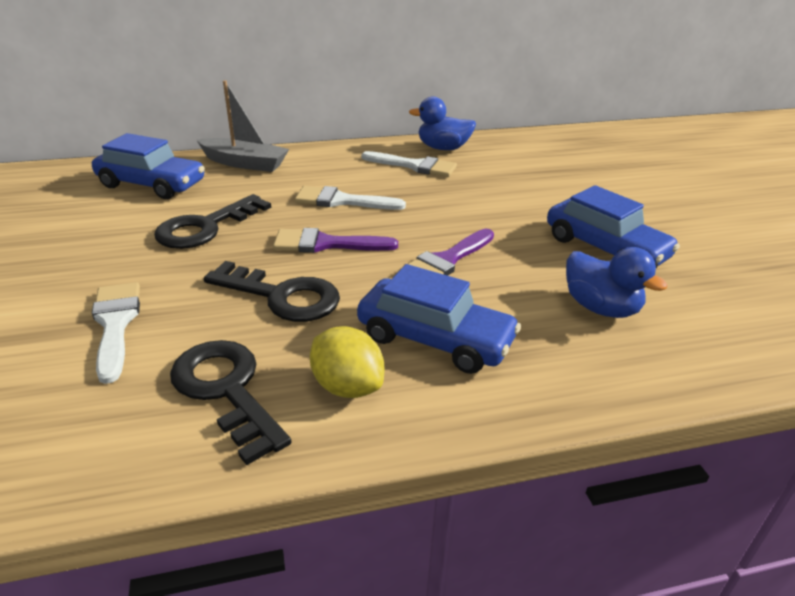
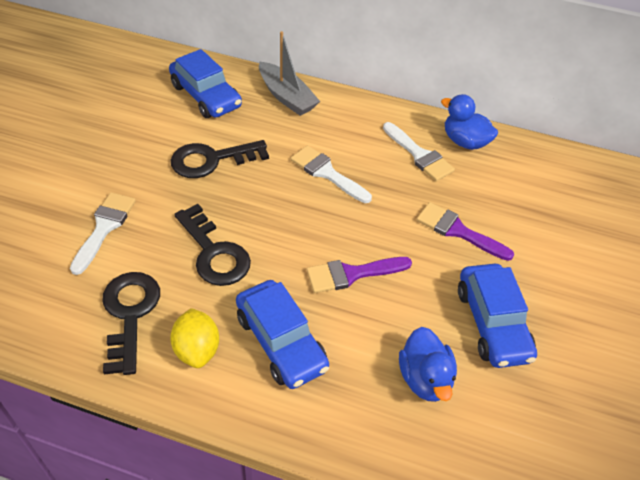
camera: 30 degrees right, 15 degrees up
(326, 244) = (280, 215): purple brush -> purple brush (458, 231)

